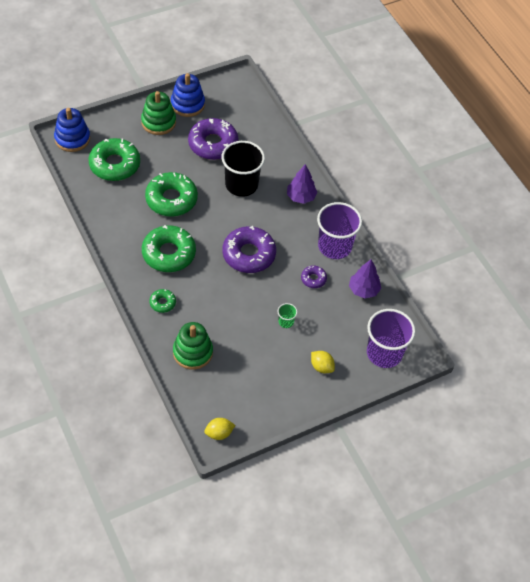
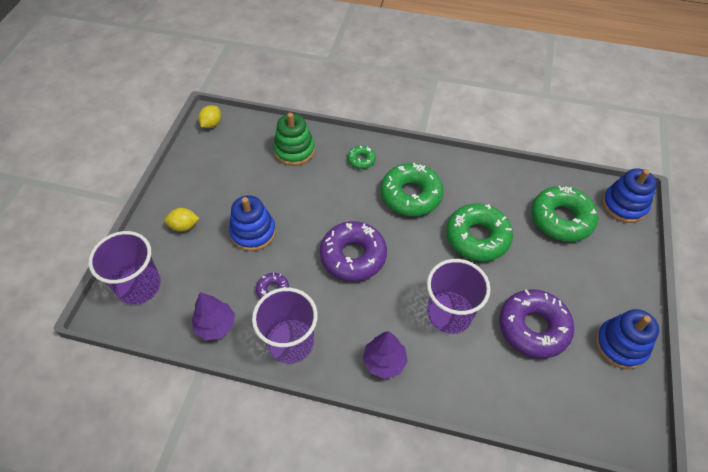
camera: 135 degrees right, 0 degrees up
(158, 122) = (605, 295): green stacking toy -> none
(241, 185) = (449, 313): black cup -> purple cup
(286, 322) = (253, 232): green cup -> blue stacking toy

